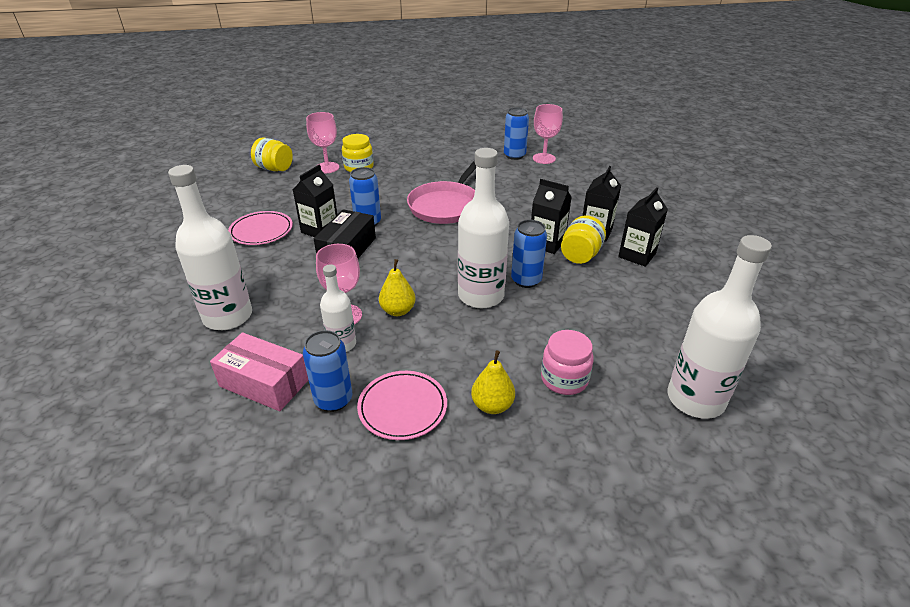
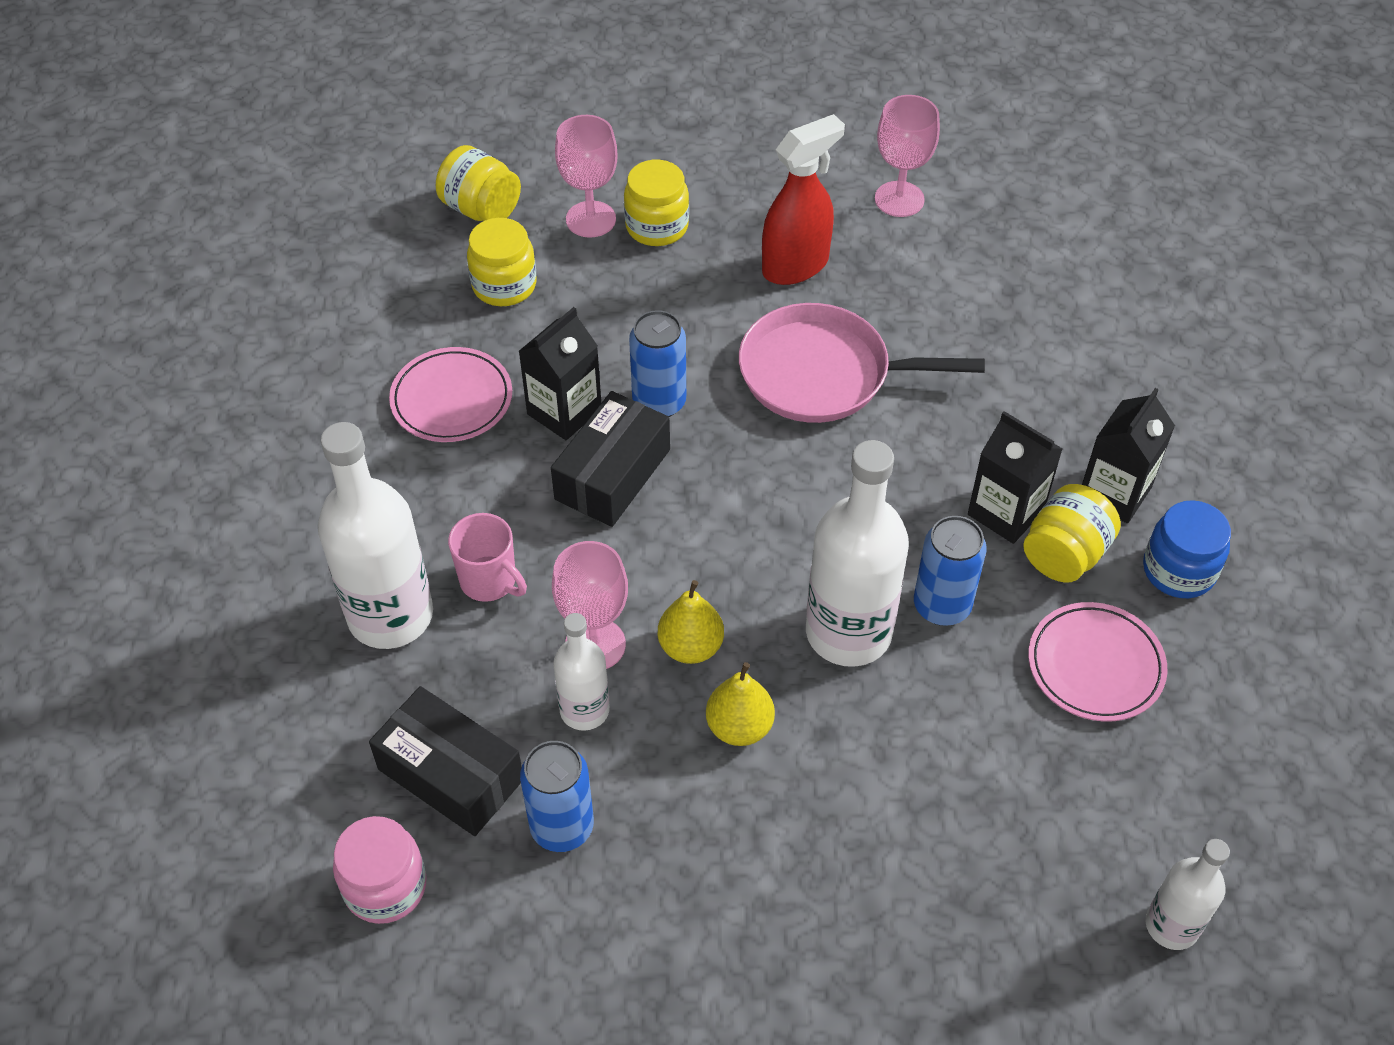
camera: 10 degrees right, 15 degrees up
(264, 383) = (451, 774): pink box -> black box
(284, 296) = (489, 581): none -> pink mug
(287, 191) = (504, 285): none -> yellow jar
(402, 407) = (673, 861): pink plate -> pink plate (1095, 665)
(425, 173) = (796, 265): none -> red spray bottle
(445, 206) = (822, 373): pink pan -> pink pan turned 60 degrees clockwise
(492, 405) = (821, 881): yellow pear -> yellow pear (739, 727)
(514, 155) = (1000, 228): blue can -> none
(544, 158) = (1063, 246): pink goblet -> pink goblet (899, 199)
(564, 379) = (956, 847): pink jar -> pink jar (385, 886)
(637, 255) = (1178, 570): black carton -> blue jar
(695, 399) = (1171, 925): white bottle -> white bottle, size x0.56

